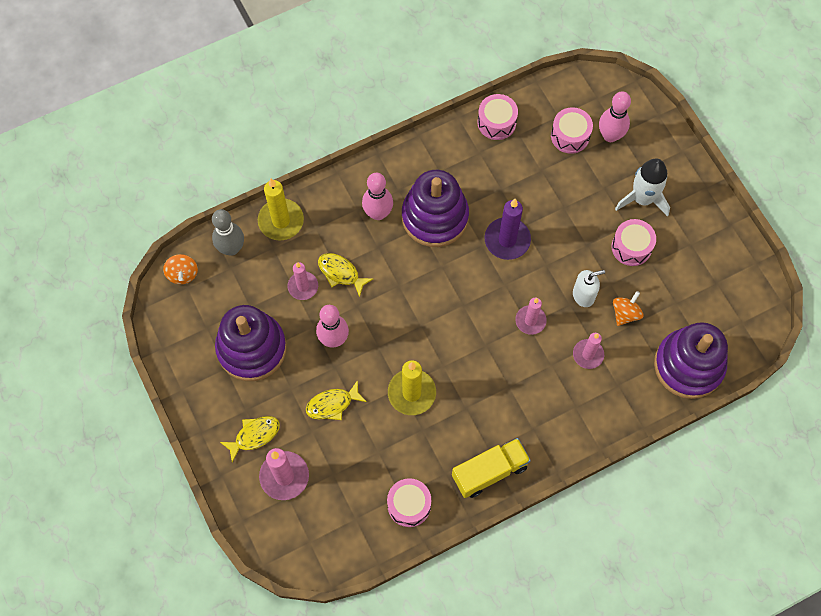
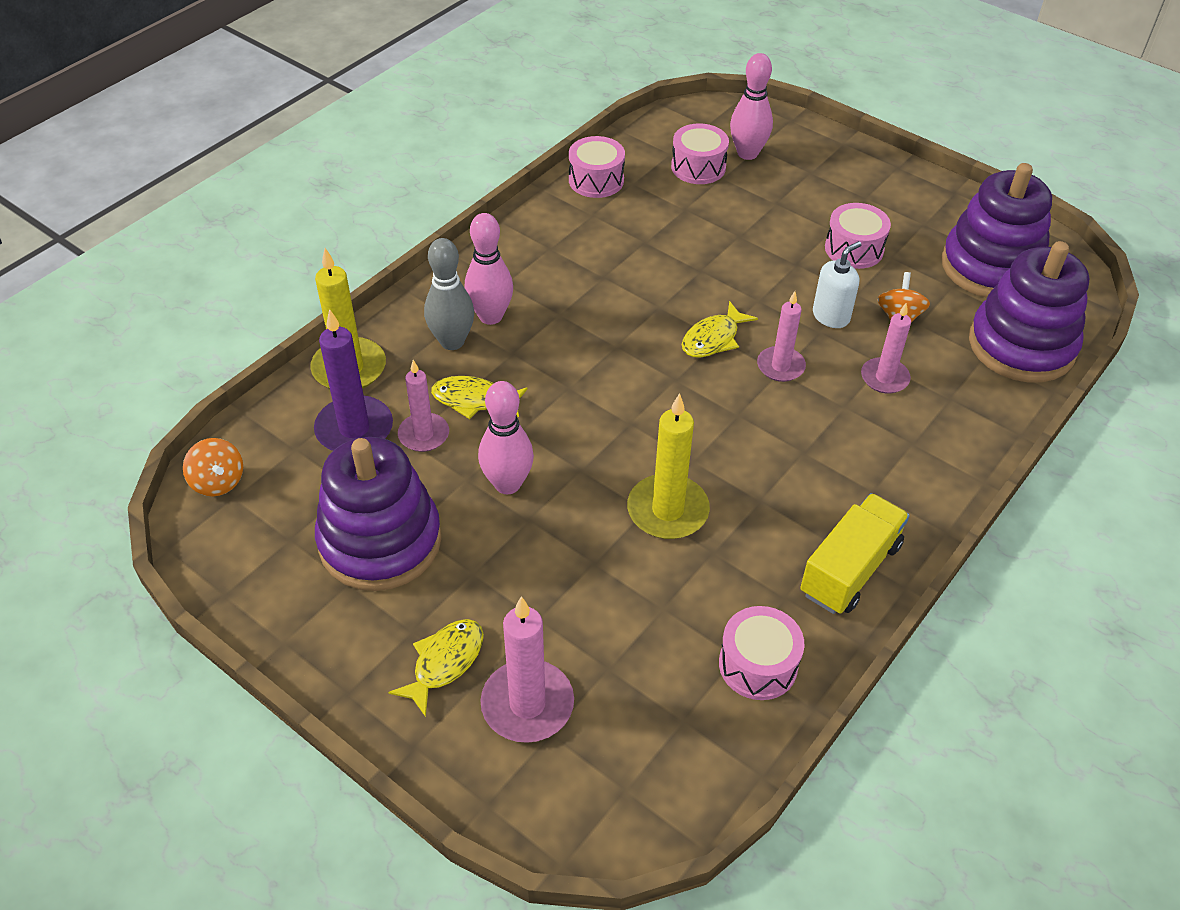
camera: 25 degrees left, 20 degrees down
(231, 248) = (286, 424): grey bowling pin -> grey bowling pin (452, 342)
(332, 404) = (552, 570): yellow fish -> yellow fish (713, 339)
(435, 217) = (574, 296): purple stacking toy -> purple stacking toy (990, 267)
(507, 240) = (688, 290): purple candle -> purple candle (354, 429)
(642, 199) = (831, 199): white rocket -> none

